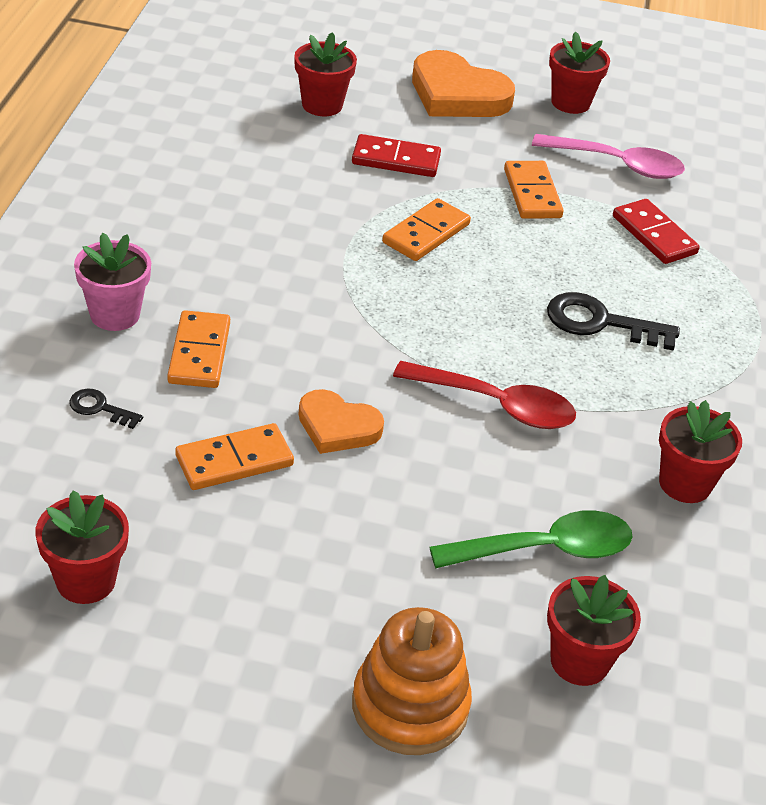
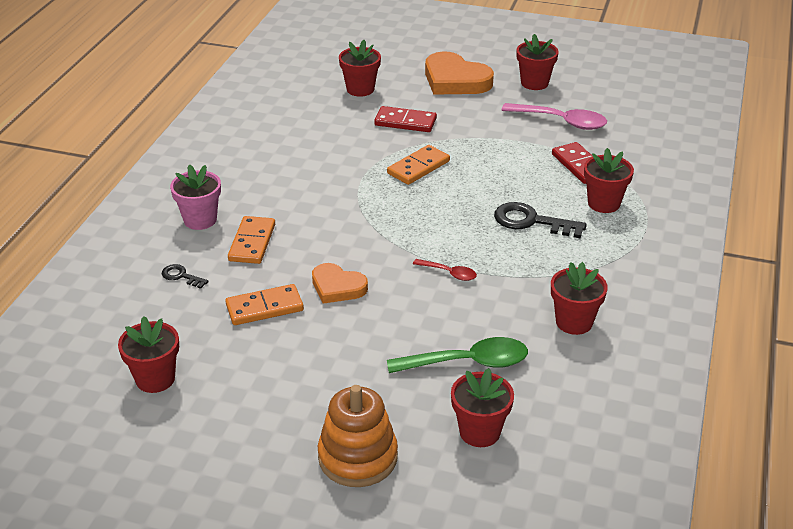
camera: 10 degrees right, 5 degrees down
(497, 405) = (449, 273): red spoon -> red spoon, size x0.53
(532, 193) = (497, 141): orange domino -> none
(696, 295) = (603, 203): none -> red flower pot

